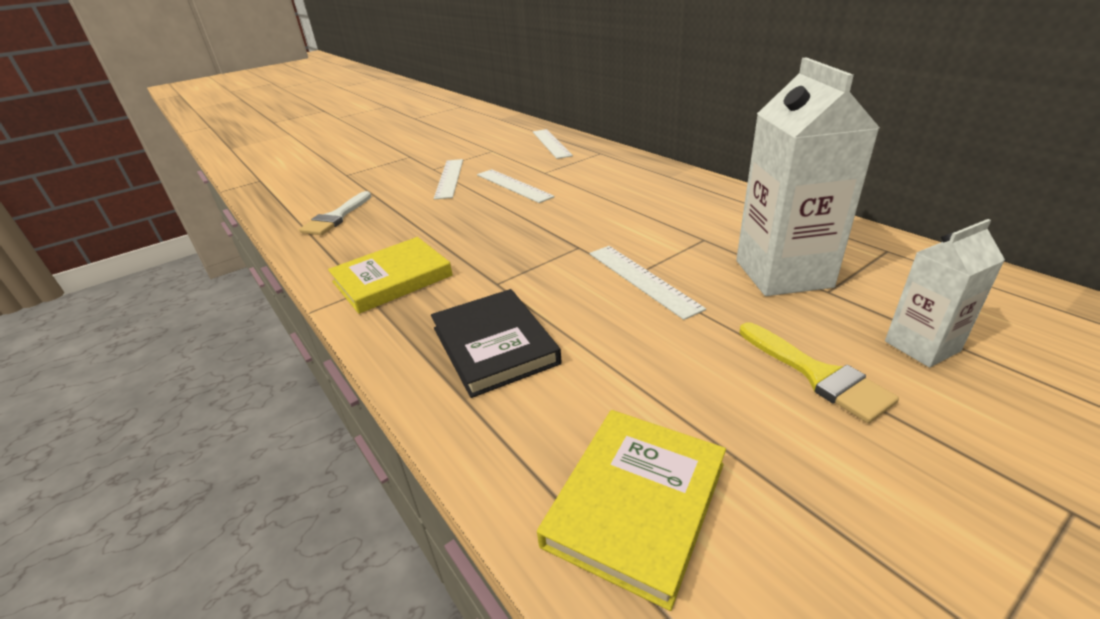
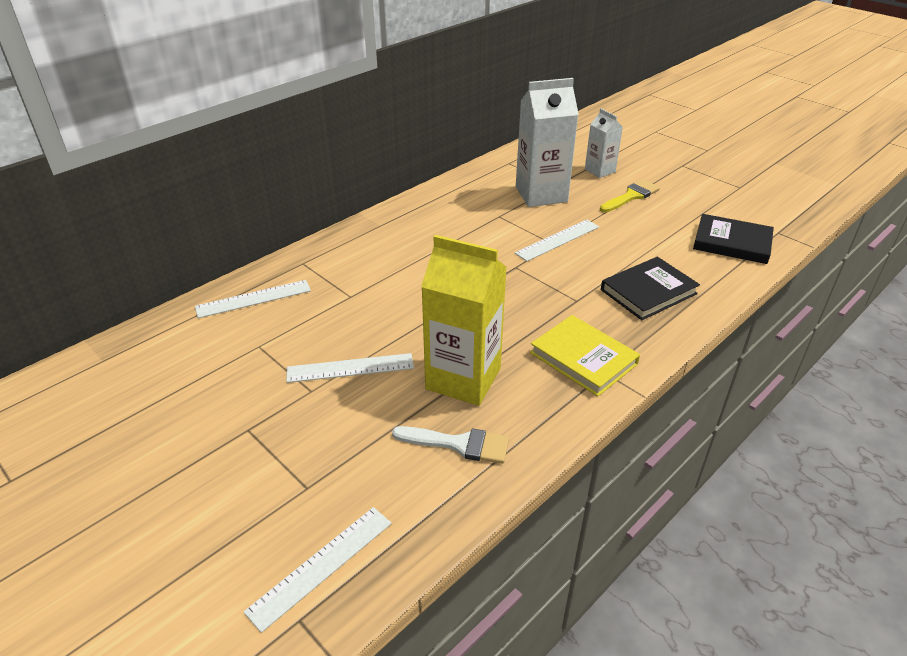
camera: 100 degrees left, 5 degrees up
(407, 218) = (463, 379): none -> yellow carton
(513, 185) = (384, 314): white ruler -> white ruler (321, 565)
(636, 504) = (732, 242): yellow book -> black book

